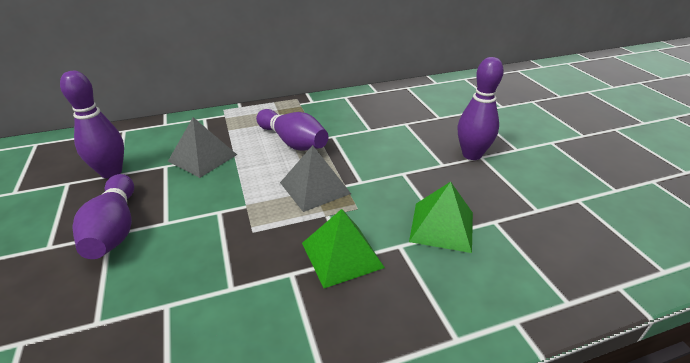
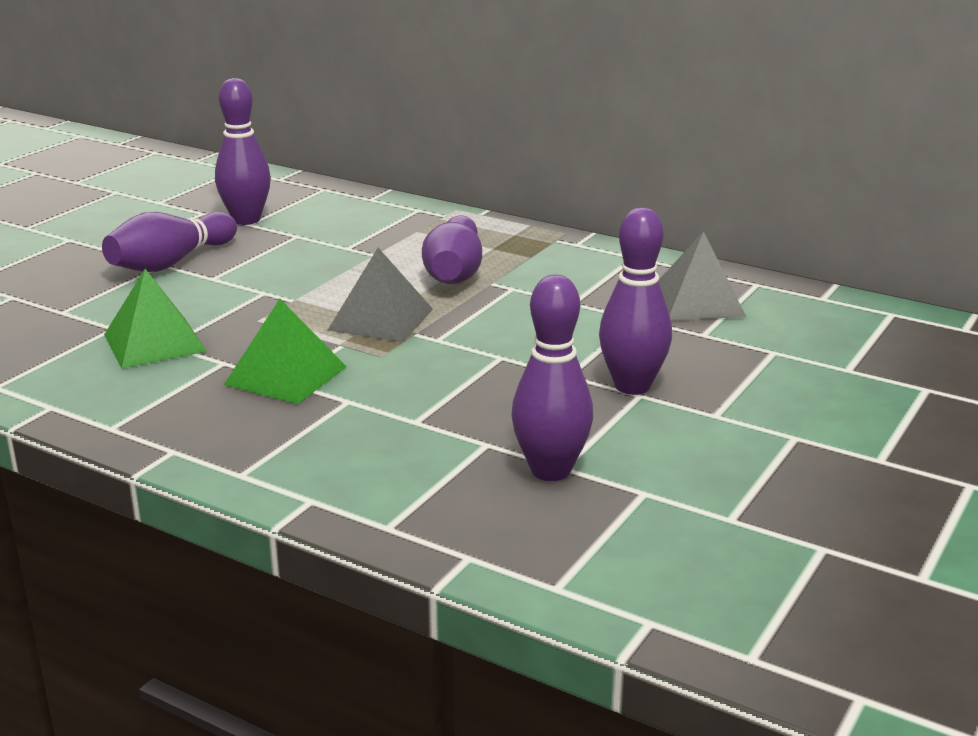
camera: 50 degrees right, 10 degrees down
(202, 158) = (339, 244): grey pyramid -> grey pyramid (697, 302)
(442, 226) = (422, 413): green pyramid -> green pyramid (155, 342)
(539, 215) = (550, 470): none -> purple bowling pin

